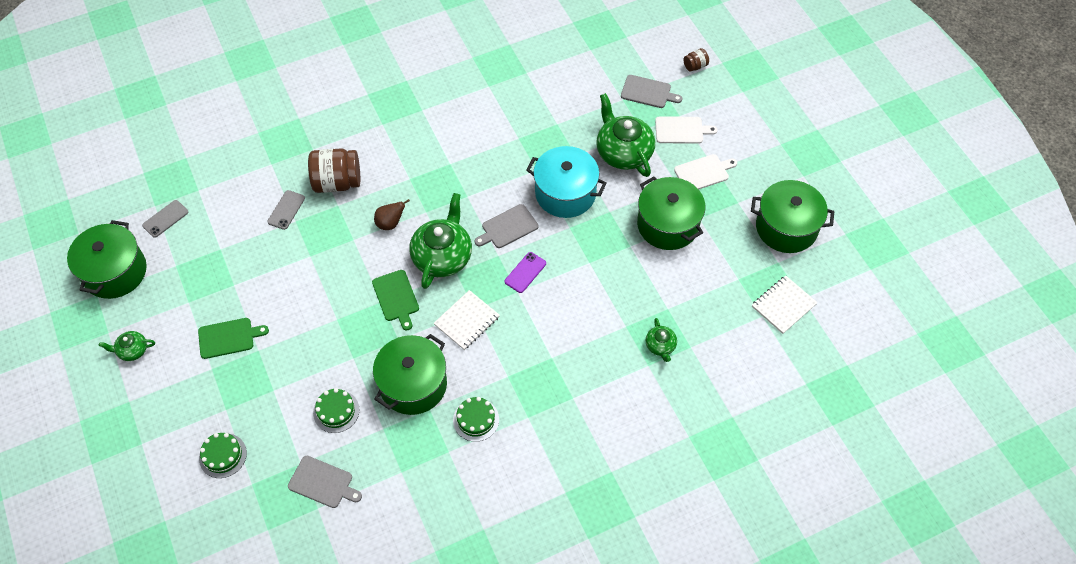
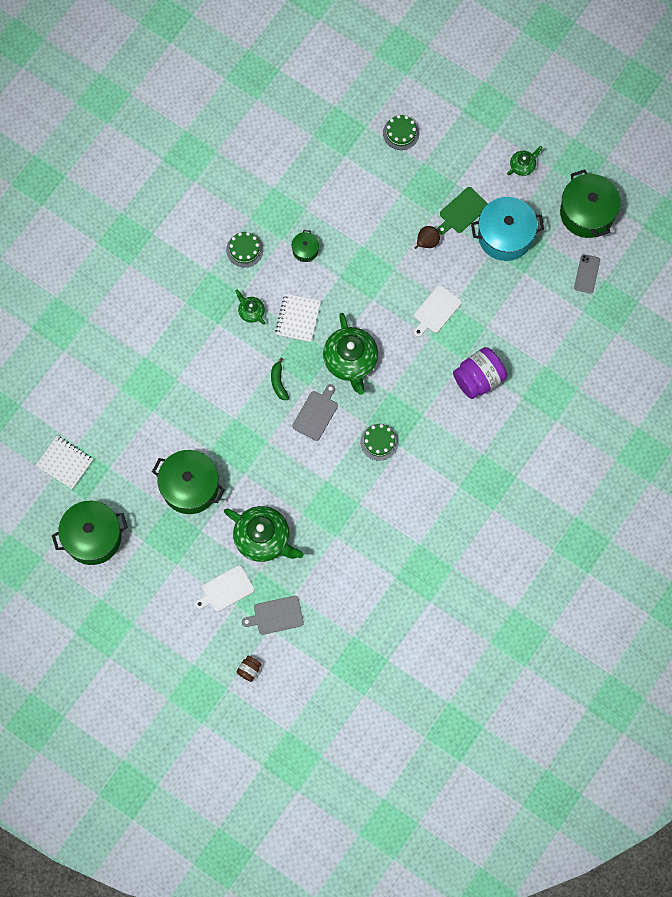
camera: 150 degrees right, 15 degrees up
(286, 210) = (500, 332): grey phone -> none
(323, 483) = (320, 152): grey cutting board -> none
(336, 411) = (346, 202): green cake -> green cake (379, 442)
(337, 182) = (478, 379): brown jar -> purple jar
(390, 223) = (410, 366): brown pear -> brown pear (427, 242)
(396, 298) = (363, 308): green cutting board -> none
(413, 384) = (305, 250): green pot -> green pot, size x0.47
(525, 272) = (278, 382): purple phone -> green banana
(565, 193) = (288, 471): turquoise pot -> turquoise pot (505, 236)
(660, 346) = (142, 377): green teapot -> green teapot (251, 311)
(703, 173) = (185, 555): white cutting board -> white cutting board (436, 311)
(783, 305) = (65, 463): white notebook -> white notebook turned 75 degrees counterclockwise

